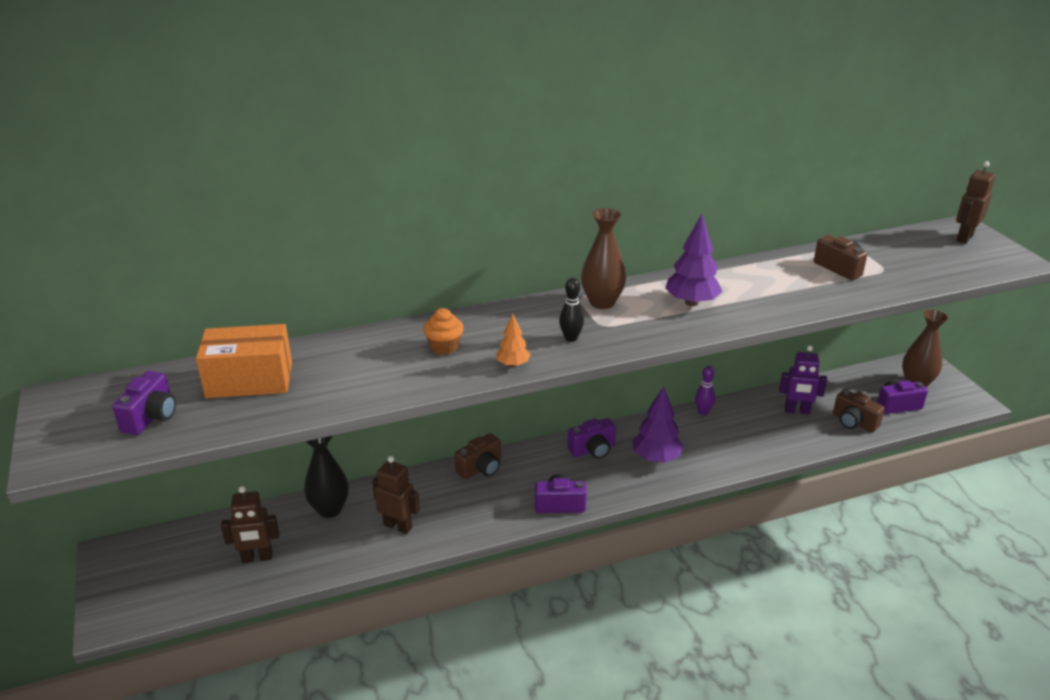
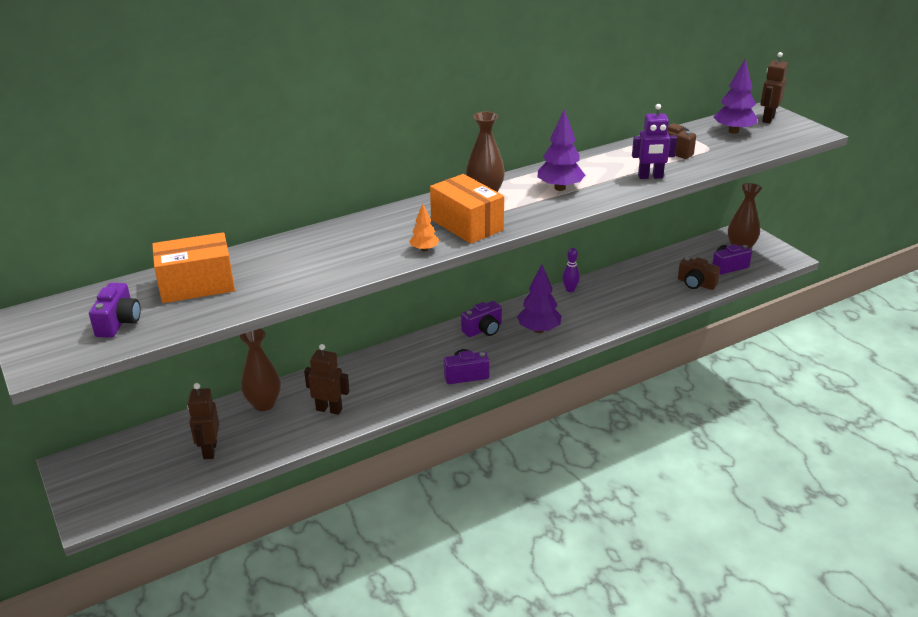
camera: 10 degrees left, 0 degrees up
(257, 558) = (209, 450): brown robot -> brown robot turned 105 degrees clockwise
(329, 509) = (264, 404): black vase -> brown vase
(444, 347) = (360, 242): orange cupcake -> none
(481, 468) = (390, 355): brown camera -> none
(571, 338) = (467, 225): black bowling pin -> orange box
(797, 411) = (648, 280): purple robot -> purple robot (650, 177)
(918, 250) = (733, 131): none -> purple tree

